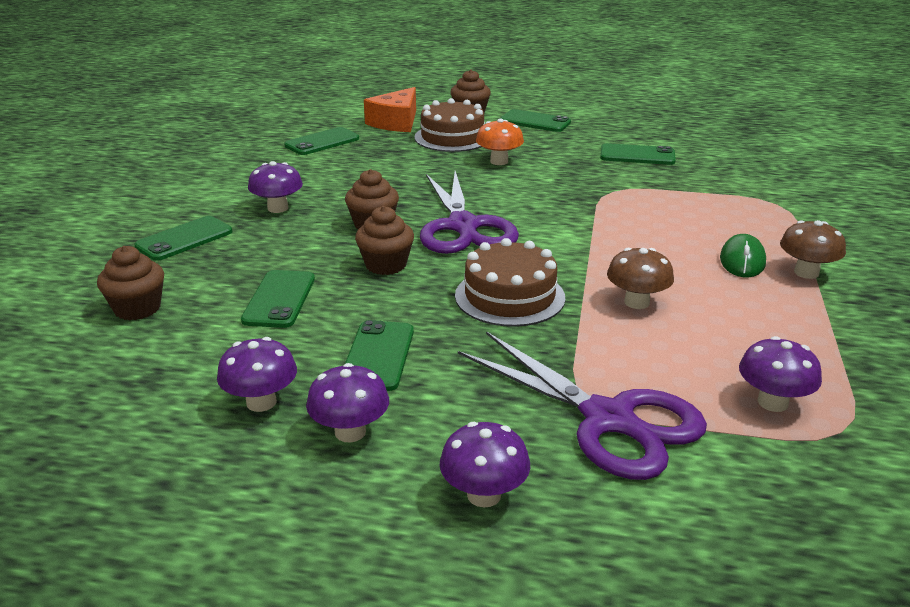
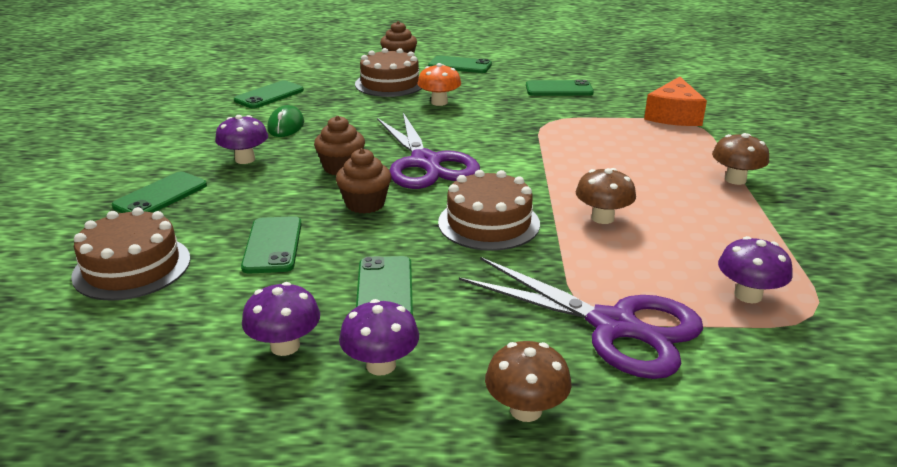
camera: 10 degrees left, 0 degrees up
(137, 308) = (132, 267): brown cupcake -> brown cake
(396, 122) = (333, 73): orange cheese -> orange cheese (673, 115)
(484, 495) = (525, 410): purple mushroom -> brown mushroom
(742, 261) = (679, 174): green mouse -> green mouse (286, 126)

